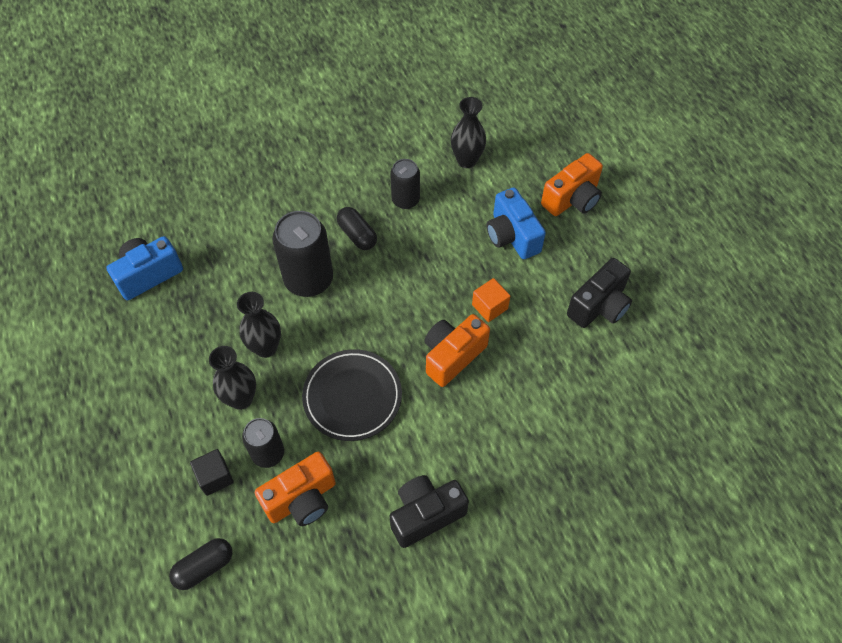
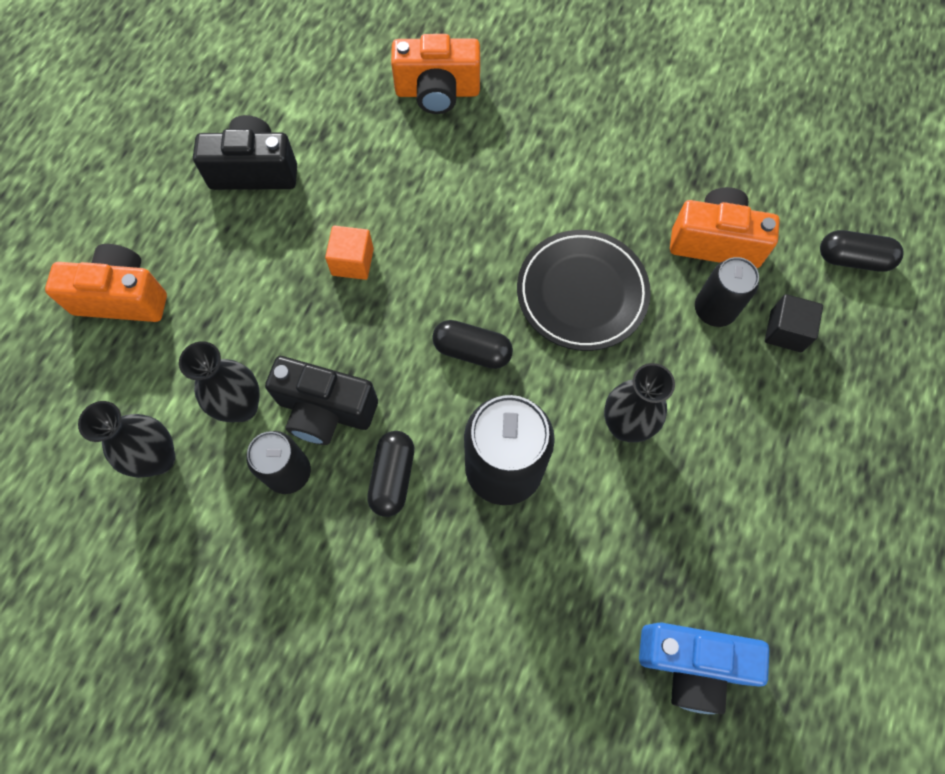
camera: 135 degrees left, 10 degrees up
(241, 399) = (698, 389): black vase -> black vase (242, 407)
(380, 317) = (472, 350): none -> black capsule
(425, 514) = (615, 141): black camera -> black camera (325, 410)
(452, 356) = (444, 247): orange camera -> orange camera (437, 92)
(512, 236) = (236, 315): blue camera -> none

